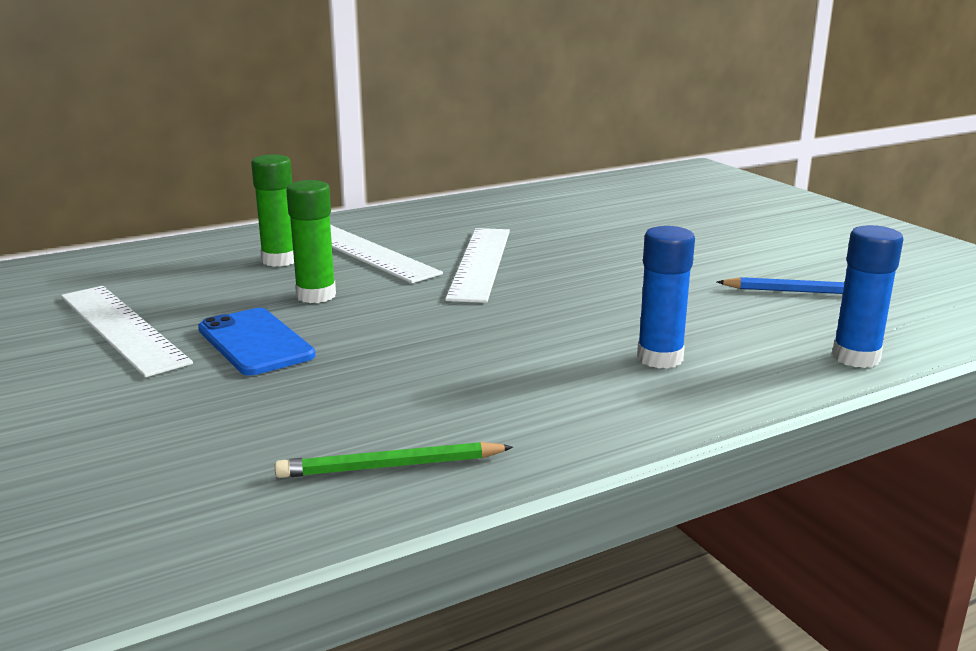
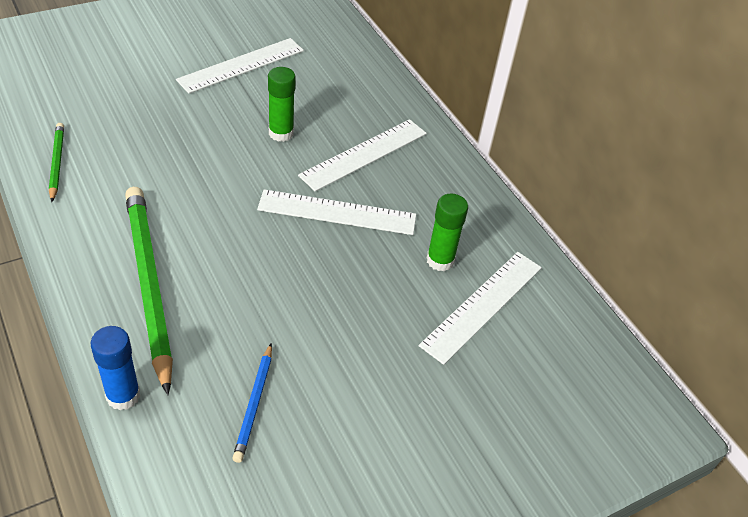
camera: 85 degrees right, 25 degrees up
(255, 342) = (212, 113): blue phone -> none
(279, 260) = (348, 115): green glue stick -> green glue stick (440, 260)
(601, 209) = (482, 305): none -> white ruler
(660, 358) = (149, 284): blue glue stick -> green pencil

